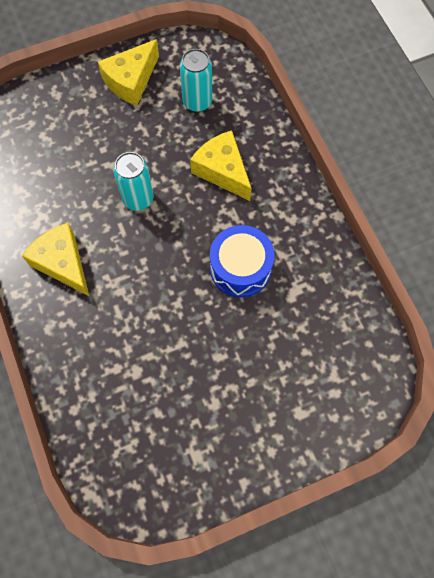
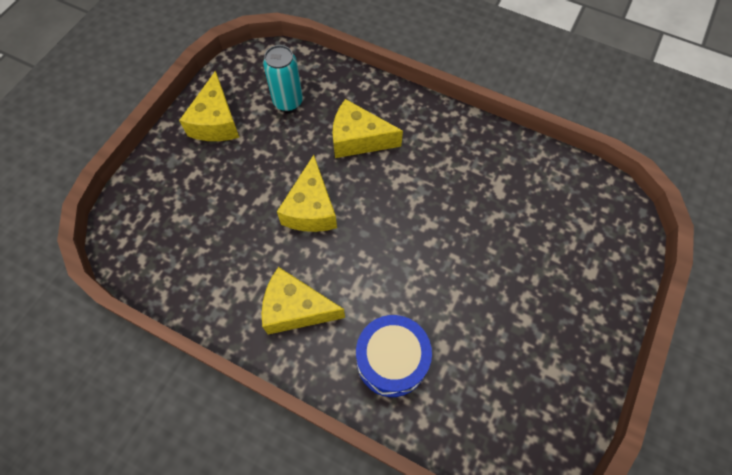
camera: 40 degrees left, 5 degrees down
(138, 199) = (311, 208): turquoise can -> yellow cheese
(240, 268) = (443, 201): blue drum -> blue drum (391, 360)

